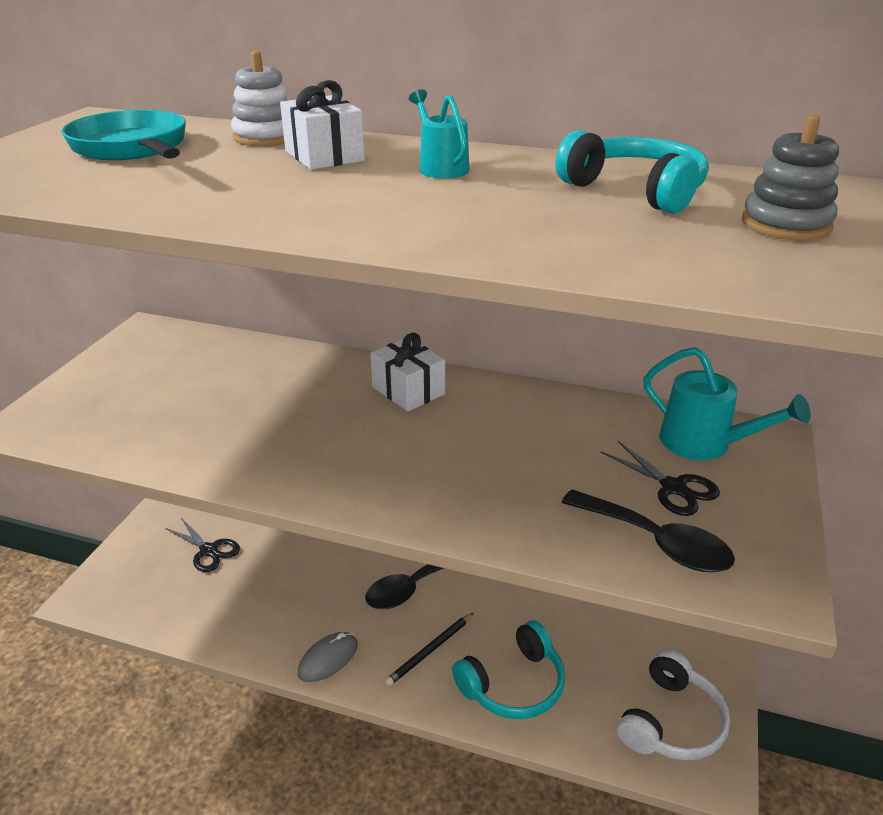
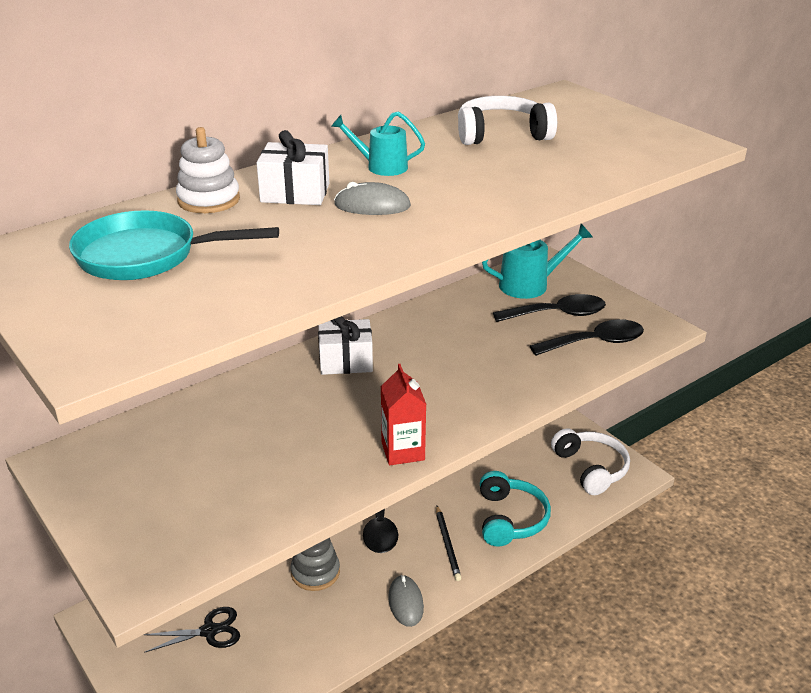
camera: 55 degrees left, 0 degrees up
(297, 482) = (403, 451): none -> red carton
(340, 186) = (372, 205): none -> grey mouse
(635, 190) = (501, 134): turquoise headphones -> white headphones
(674, 488) = (557, 314): black scissors -> black spoon
(786, 224) = (594, 123): grey stacking toy -> grey stacking toy (315, 572)

